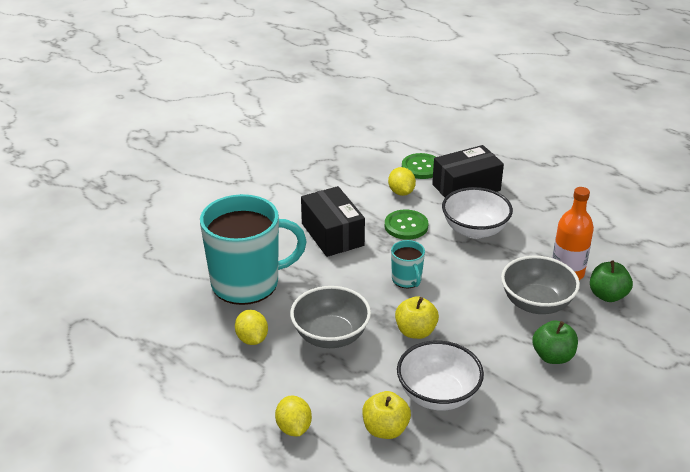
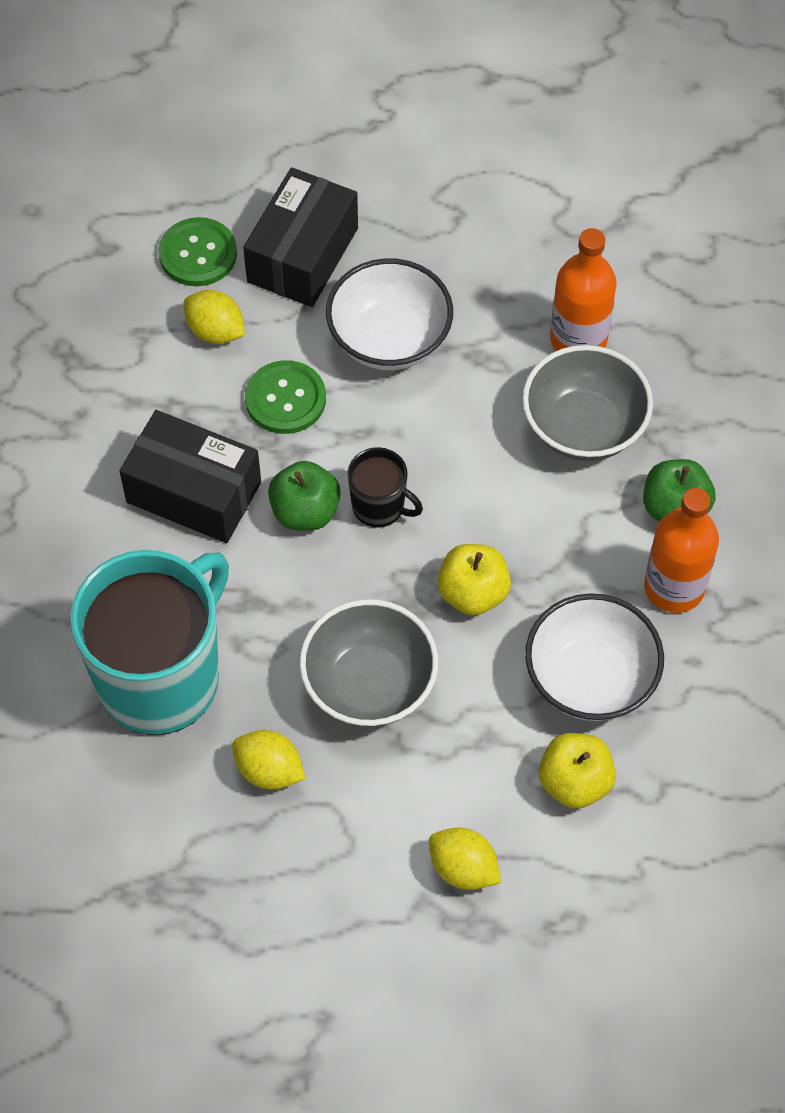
camera: 40 degrees left, 25 degrees up
(407, 280) = (379, 506): turquoise mug -> black mug
(520, 385) = (674, 587): none -> orange bottle
(607, 295) = (660, 347): green apple -> green apple (305, 511)

